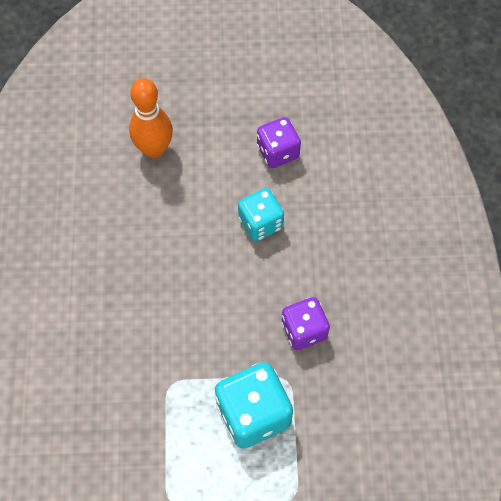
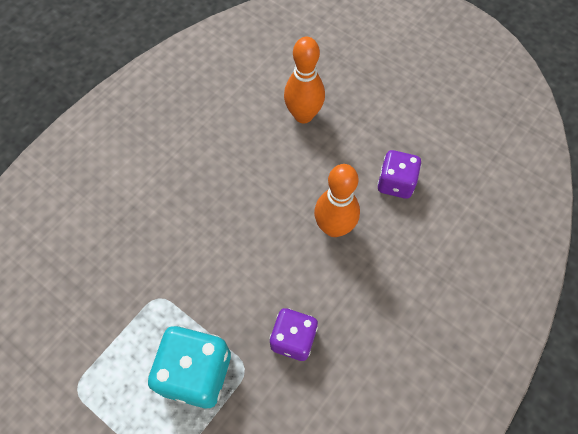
camera: 40 degrees right, 0 degrees up
(260, 223) = (334, 227): turquoise dice -> orange bowling pin

